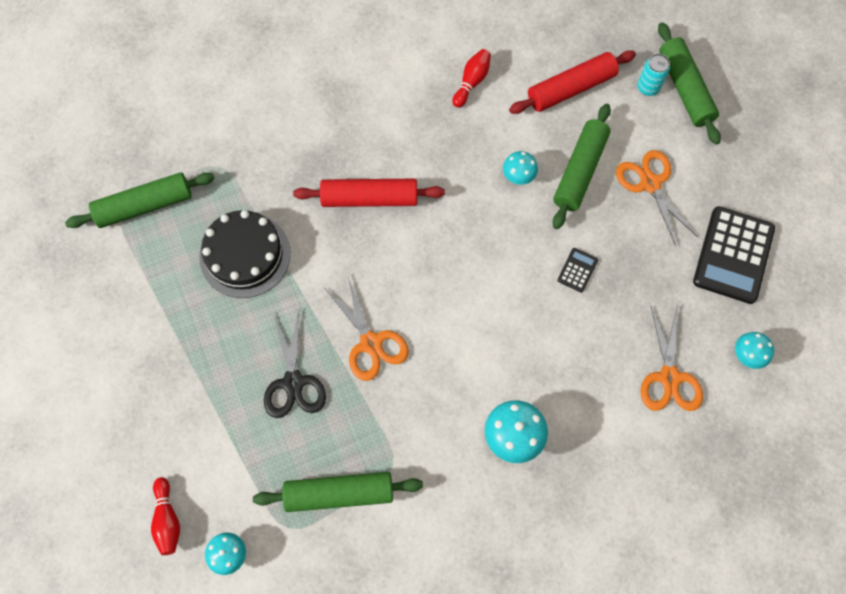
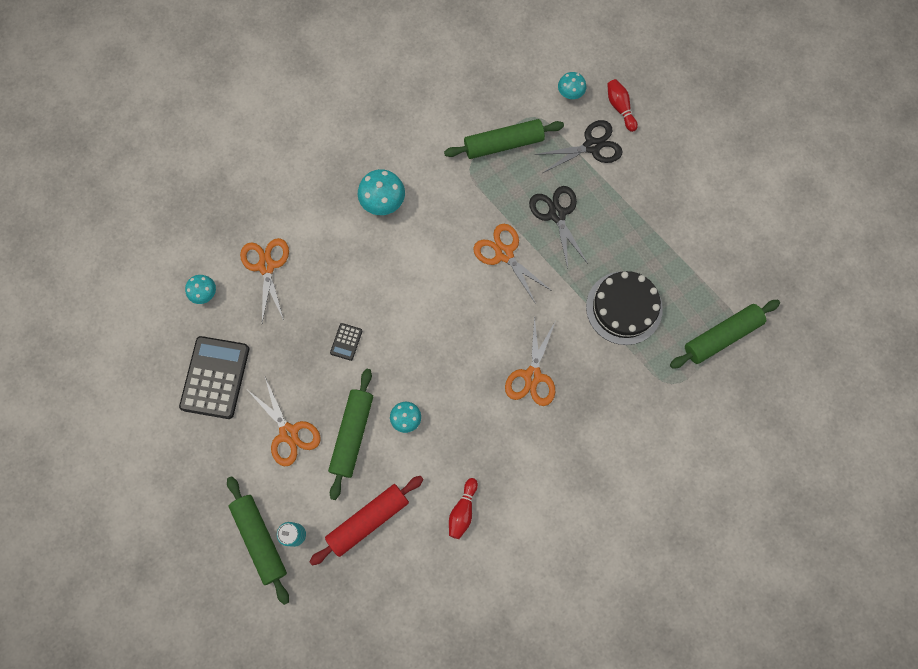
camera: 170 degrees right, 5 degrees up
(222, 469) = (592, 146): none -> black scissors
(369, 198) = (532, 376): red rolling pin -> orange scissors

